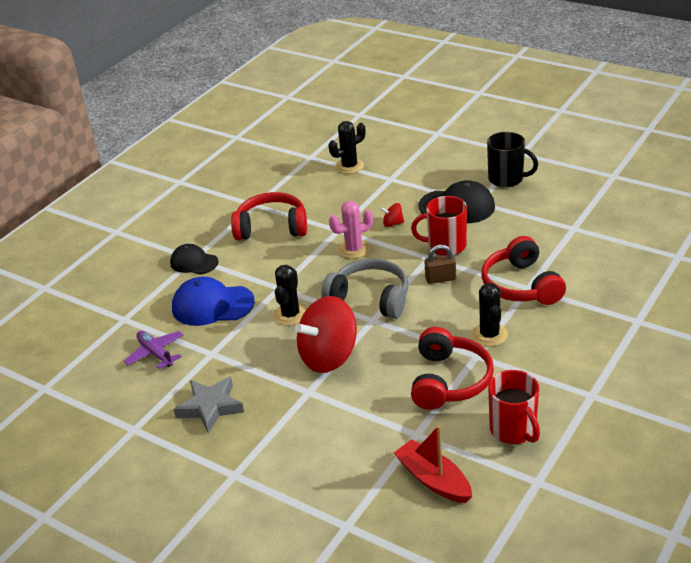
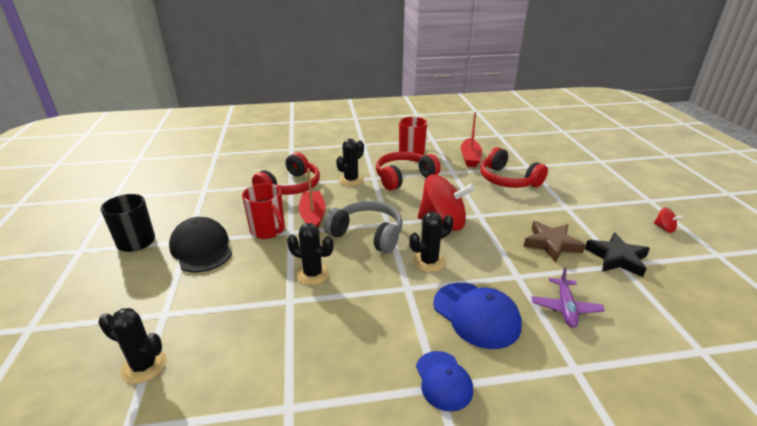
camera: 135 degrees left, 5 degrees down
(141, 435) = (617, 258): none -> black star
(194, 262) = (443, 380): black cap -> blue cap
(210, 407) = (551, 244): grey star -> brown star
(272, 227) = (325, 355): red headphones -> red headphones (508, 180)
(354, 249) = (313, 274): pink cactus -> black cactus
(370, 299) = (367, 235): grey headphones -> grey headphones turned 135 degrees clockwise
(393, 223) = (254, 271): red spinning top -> red spinning top (664, 228)
(440, 279) = (312, 216): brown padlock -> red boat

